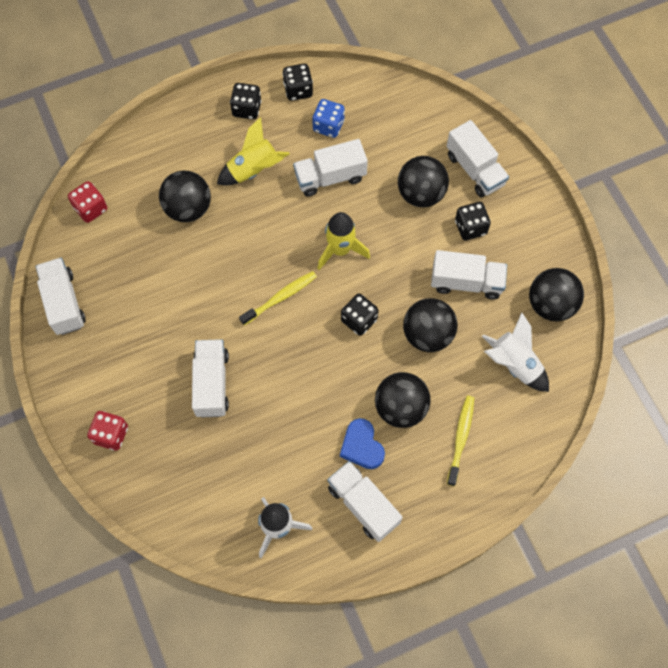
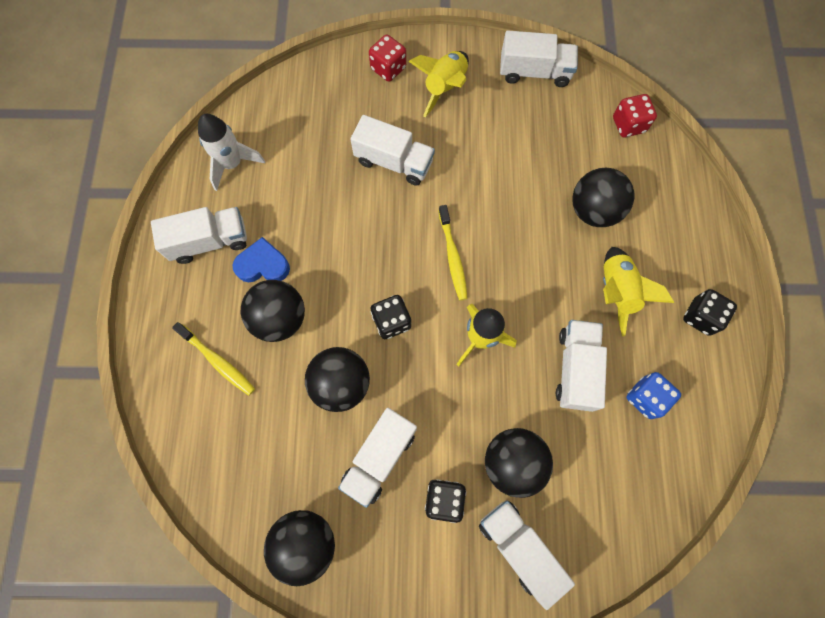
camera: 115 degrees right, 5 degrees up
(112, 373) = (445, 88): none -> yellow rocket
(298, 90) = (708, 385): black dice -> none
(475, 169) = (518, 547): white truck -> white truck turned 60 degrees clockwise
(514, 364) = (261, 459): white rocket -> none

